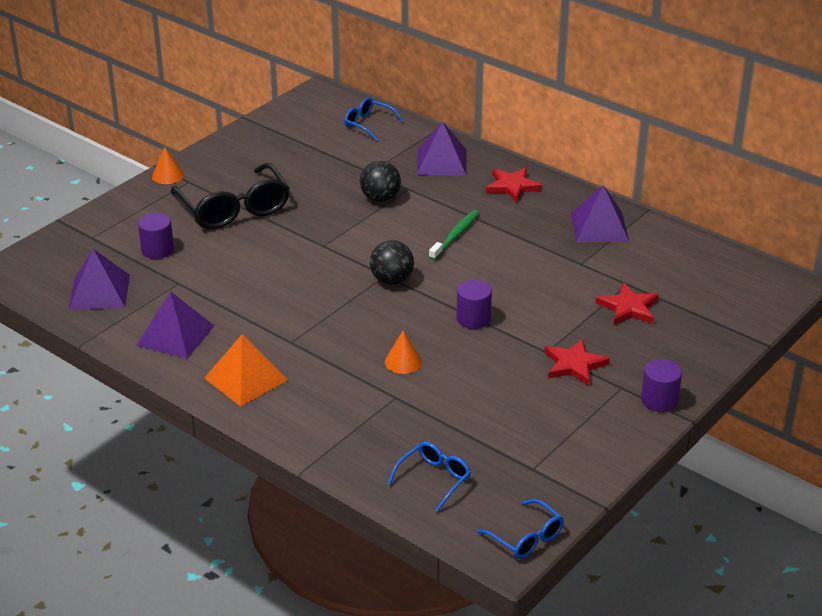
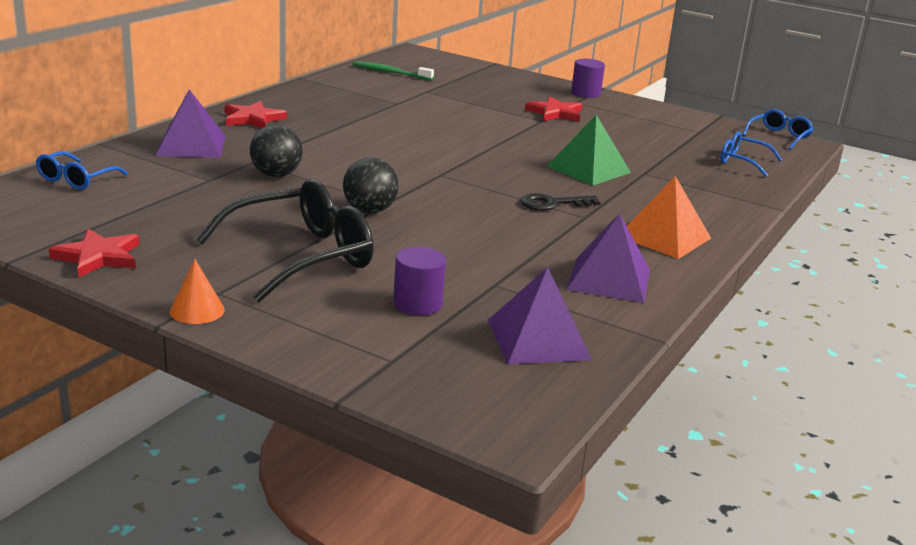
camera: 100 degrees left, 10 degrees down
(319, 328) = (552, 204): none -> black key
(392, 280) = (449, 172): black ball -> black ball (369, 210)
(403, 362) = (588, 169): orange cone -> green pyramid
(455, 235) = (355, 144): green toothbrush -> green toothbrush (390, 72)
(473, 319) = (504, 142): purple cylinder -> none
(599, 227) = (332, 93): purple pyramid -> none
(628, 308) = (463, 93): red star -> red star (98, 257)

